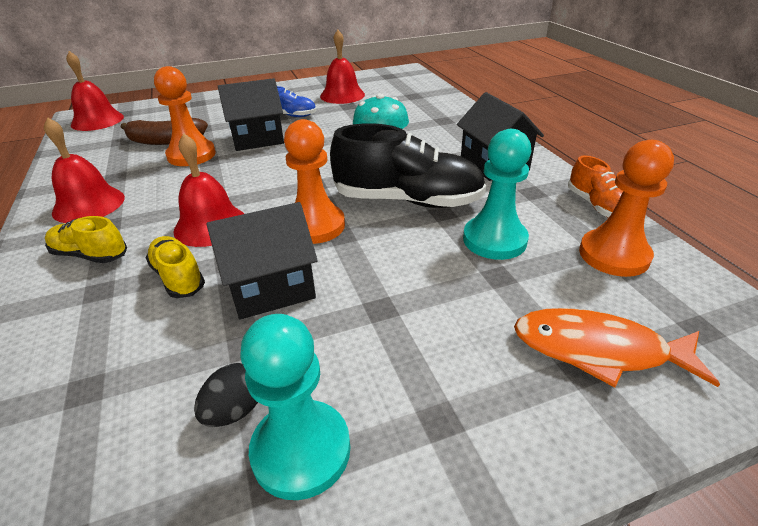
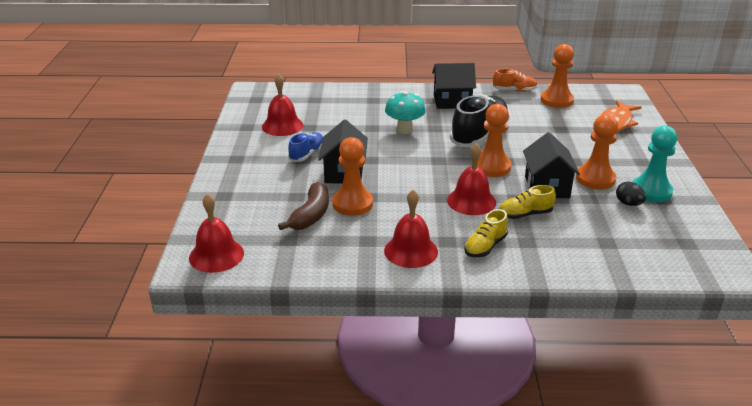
camera: 70 degrees left, 5 degrees down
(323, 345) = (595, 179): none -> orange pawn
(494, 240) = (531, 122): turquoise pawn -> none

